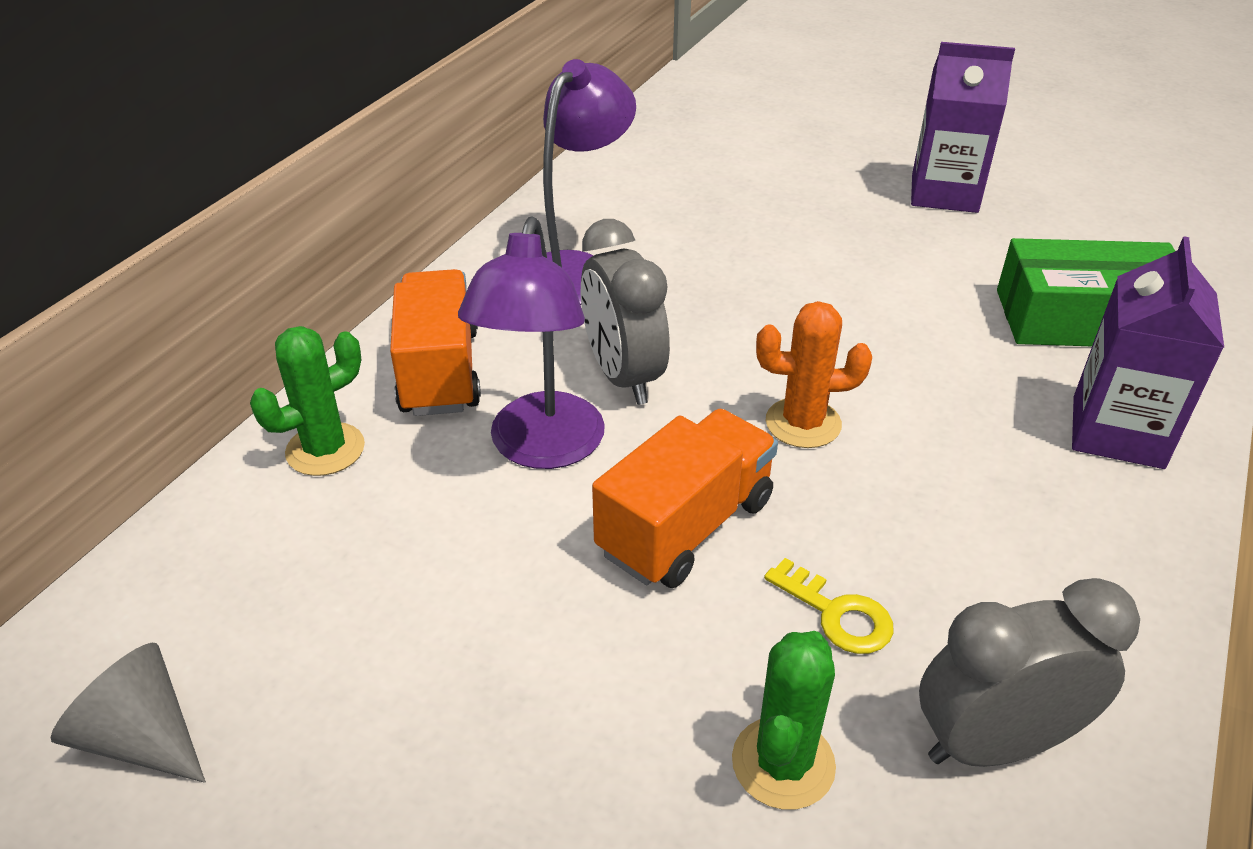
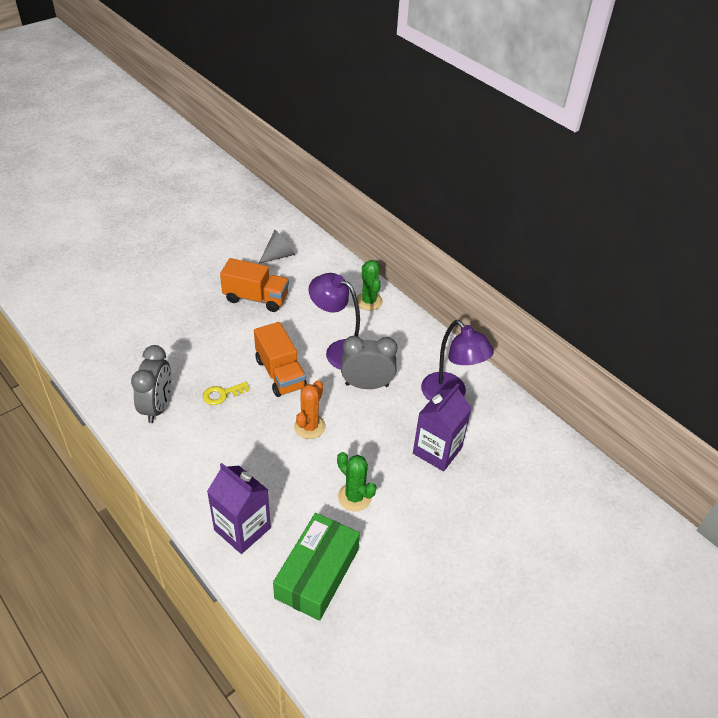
camera: 110 degrees right, 5 degrees up
(440, 371) = (397, 336): orange truck -> orange truck (256, 298)
(783, 763) = (186, 361): green cactus -> green cactus (354, 497)
(944, 193) = (461, 586): purple carton -> purple carton (437, 450)

